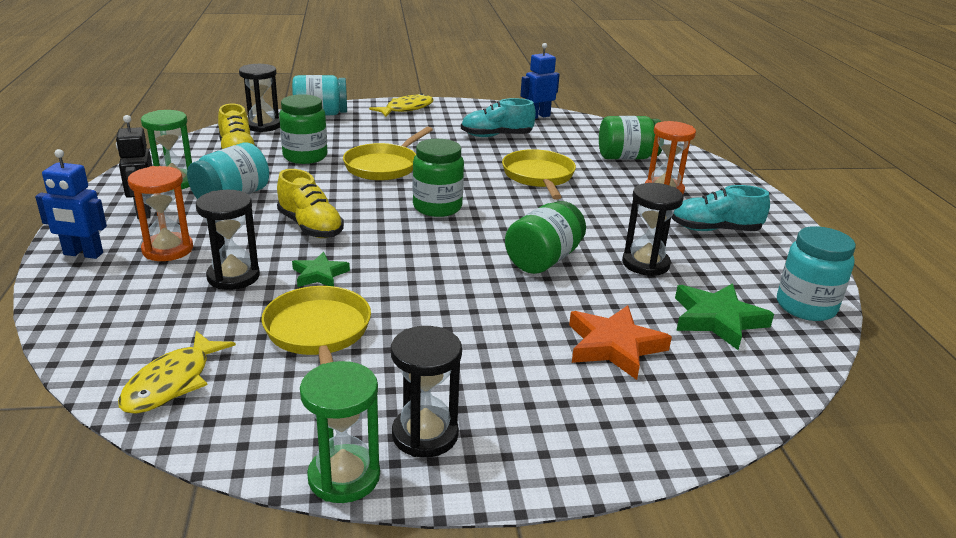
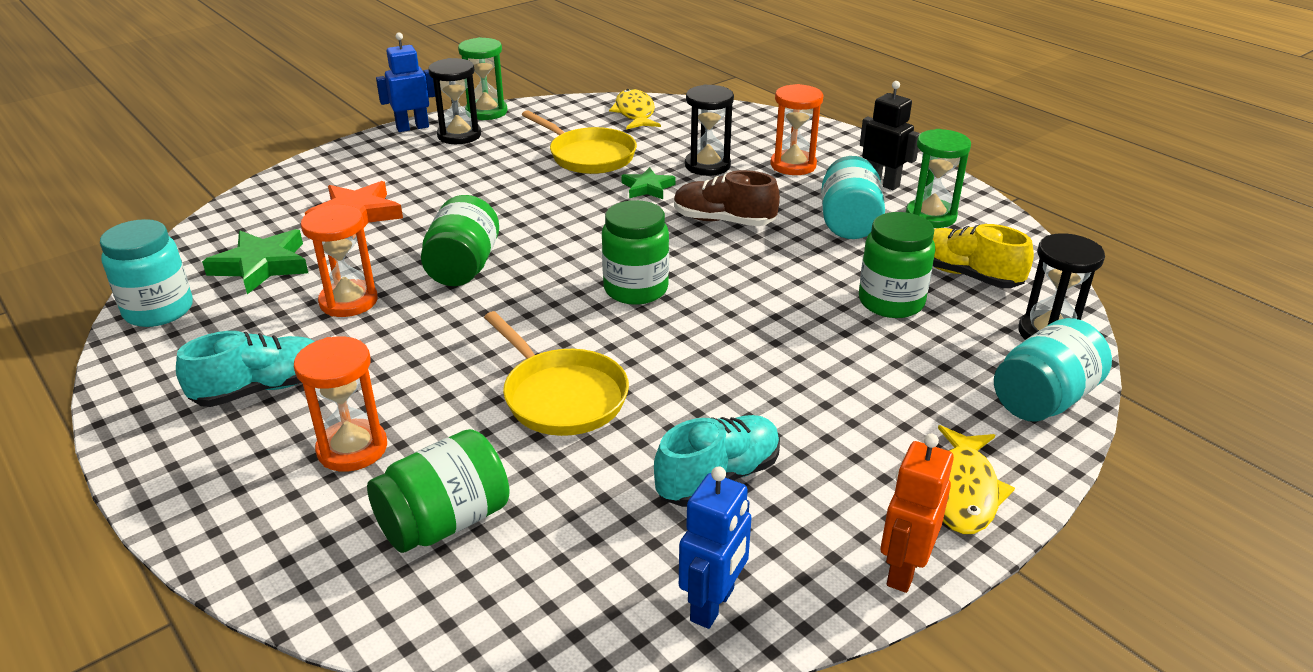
camera: 150 degrees right, 5 degrees up
(83, 254) = (840, 143): blue robot -> blue robot (412, 127)
(310, 227) = (723, 221): yellow shoe -> brown shoe
(384, 166) = (780, 327): yellow pan -> none
(461, 104) = (903, 570): none -> orange robot
(645, 264) = (348, 301): black hourglass -> orange hourglass

